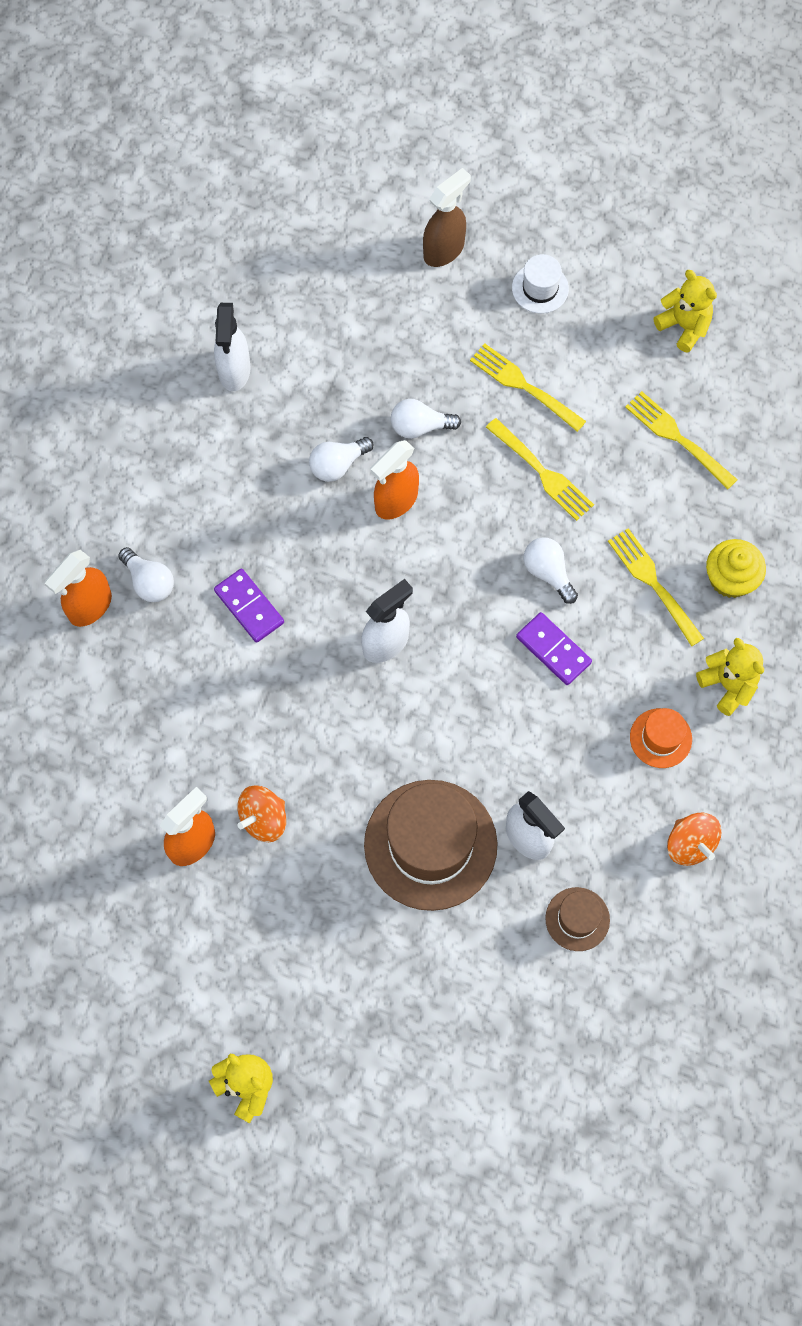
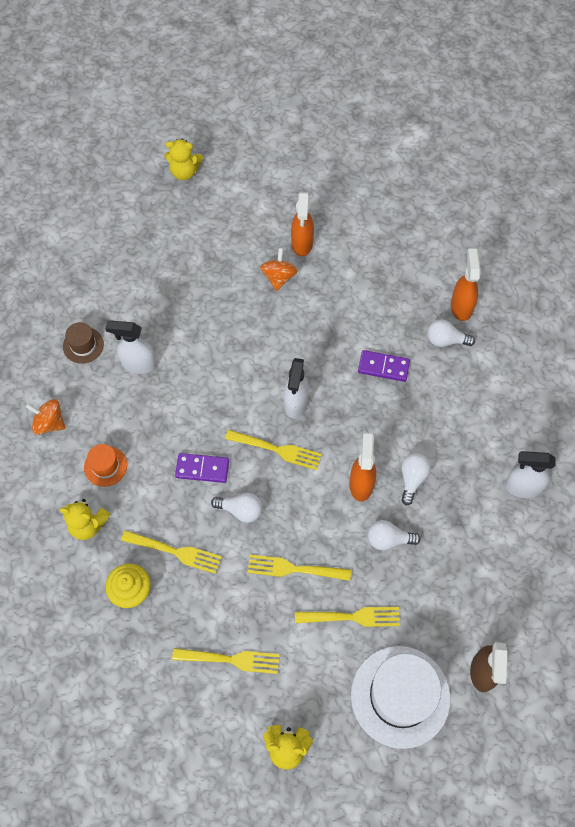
camera: 140 degrees right, 5 degrees down
(234, 371) = (522, 487): white spray bottle -> white spray bottle turned 45 degrees counterclockwise
(420, 427) = (388, 539): white light bulb -> white light bulb turned 135 degrees counterclockwise
(430, 844) = (186, 325): brown hat -> none
(454, 607) = (276, 450): none -> yellow fork
(540, 288) = (400, 696): white hat -> white hat, size x2.10

